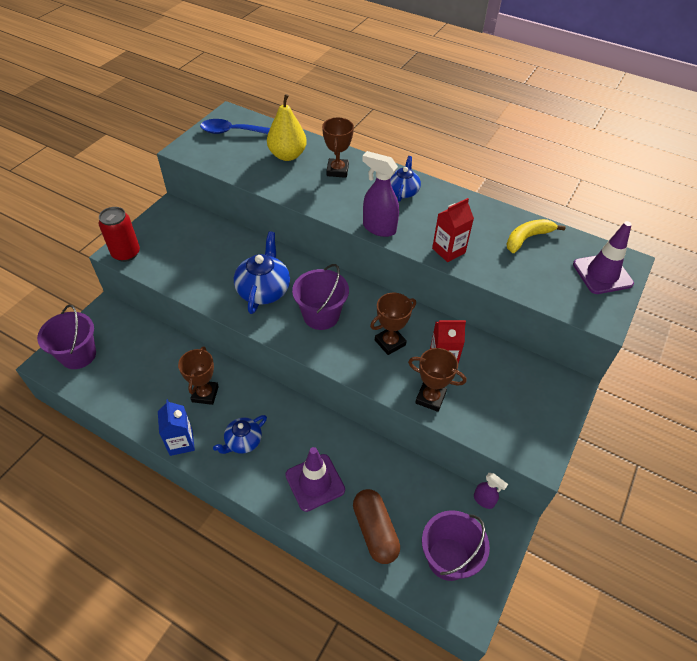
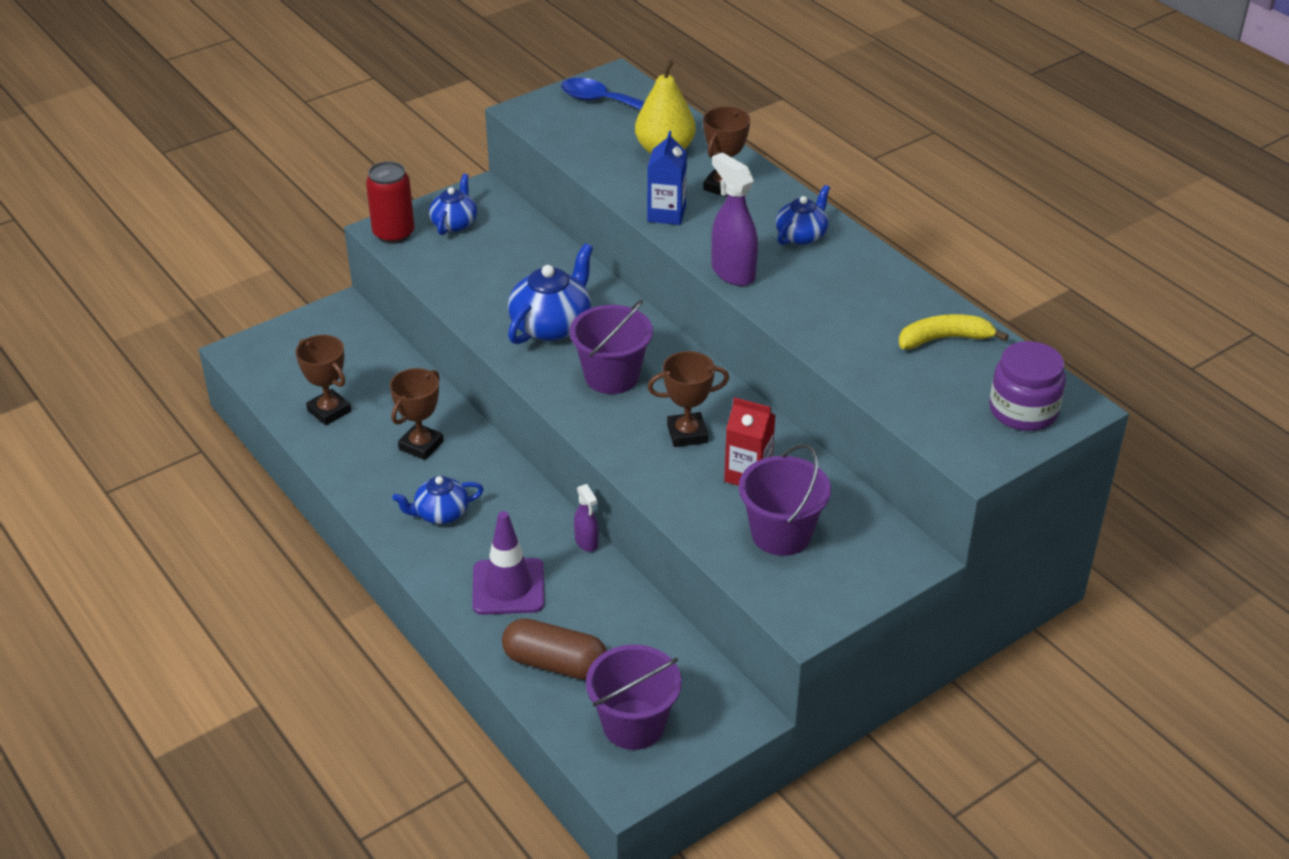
camera: 25 degrees right, 10 degrees down
(78, 355) = (282, 353): purple bucket -> purple bucket (781, 534)
(163, 235) = (454, 223): none -> blue teapot
(181, 442) = (361, 490): blue carton -> blue carton (666, 214)
(375, 531) = (555, 663): brown capsule -> brown capsule turned 75 degrees counterclockwise
(430, 398) = (699, 512): brown trophy -> brown trophy (329, 411)
(448, 250) = (813, 324): red carton -> none
(484, 500) = (727, 681): purple spray bottle -> purple spray bottle (586, 542)
(602, 274) = (1023, 410): purple traffic cone -> purple jar

